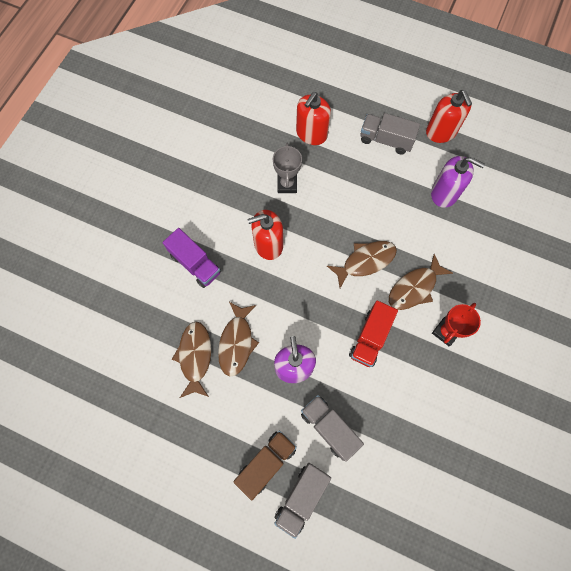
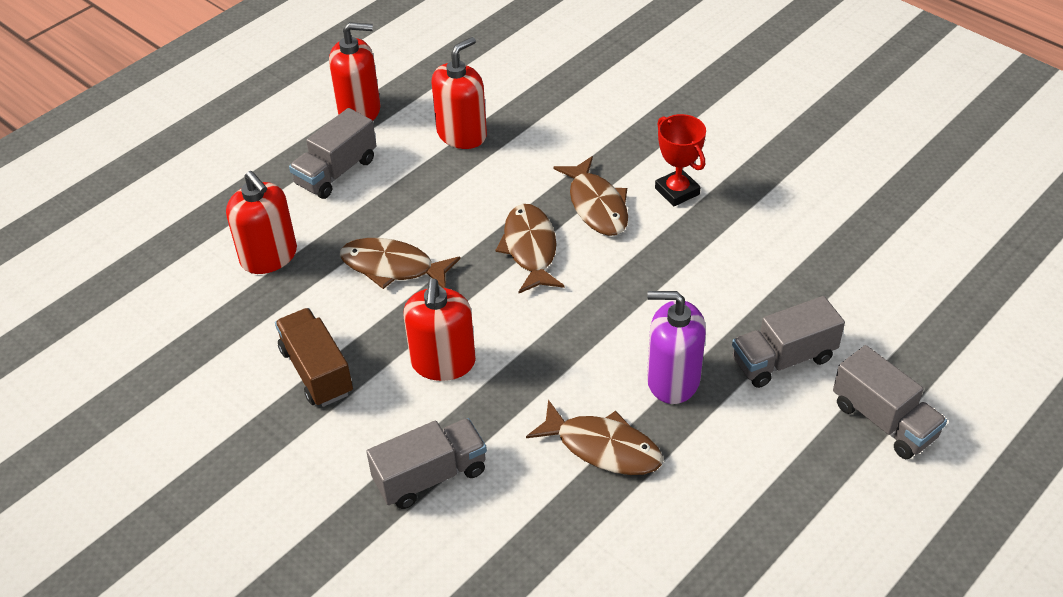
camera: 70 degrees left, 25 degrees down
(195, 264) = (430, 476): purple truck -> grey truck
(195, 356) = (607, 515): brown fish -> brown fish (392, 267)
(266, 463) = (820, 453): brown truck -> brown truck (317, 371)
(287, 184) = (345, 311): grey trophy -> none
(370, 338) = (656, 275): red truck -> none
(444, 193) = (462, 134): purple soap dispenser -> red soap dispenser

